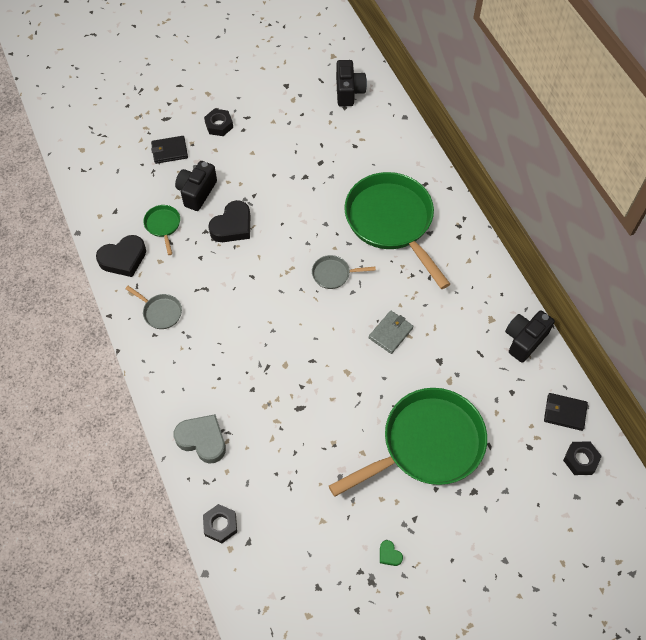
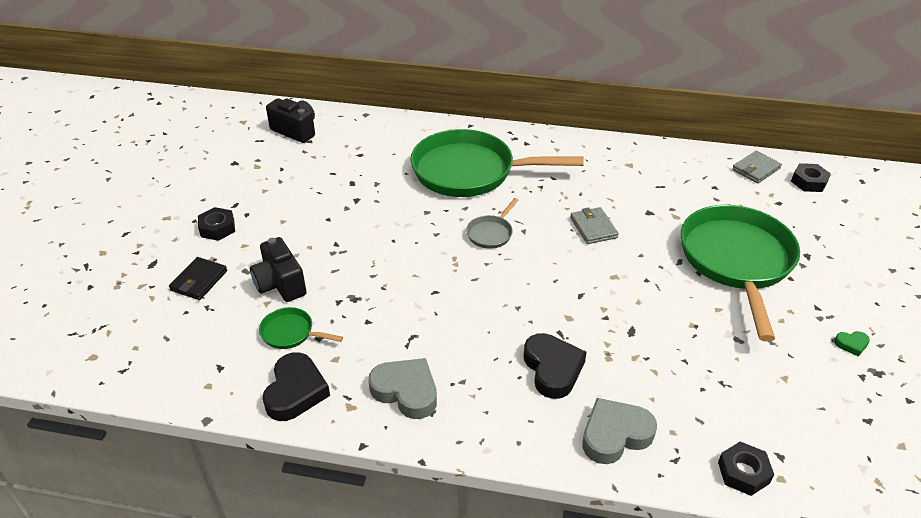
camera: 55 degrees left, 20 degrees down
(160, 312) = (406, 391): grey pan -> grey heart
(232, 226) = (355, 277): black heart -> black heart (552, 369)
(524, 340) = (666, 157): black camera -> none
(564, 412) = (756, 169): black wallet -> grey wallet

